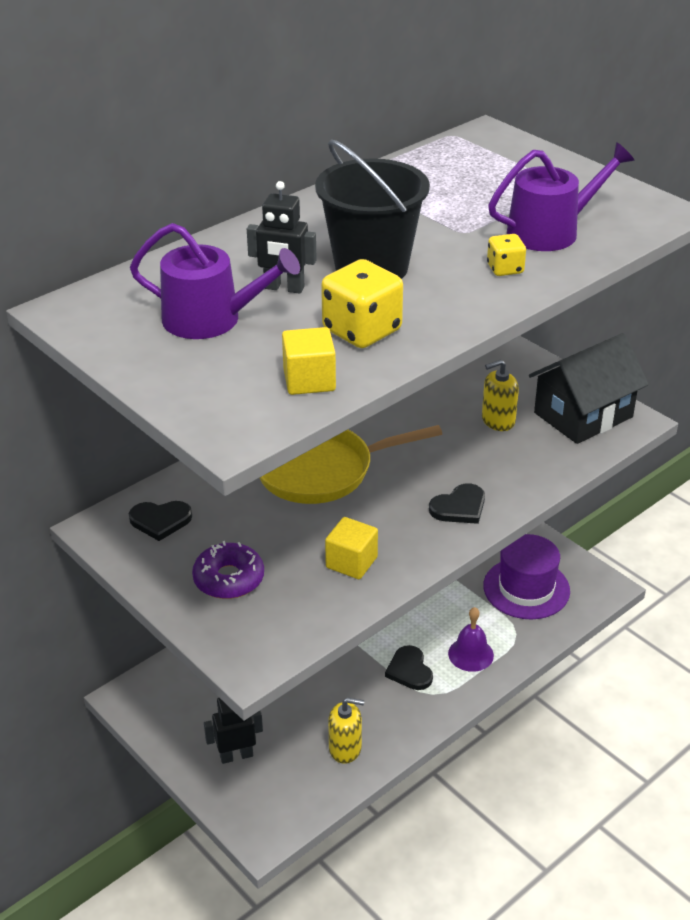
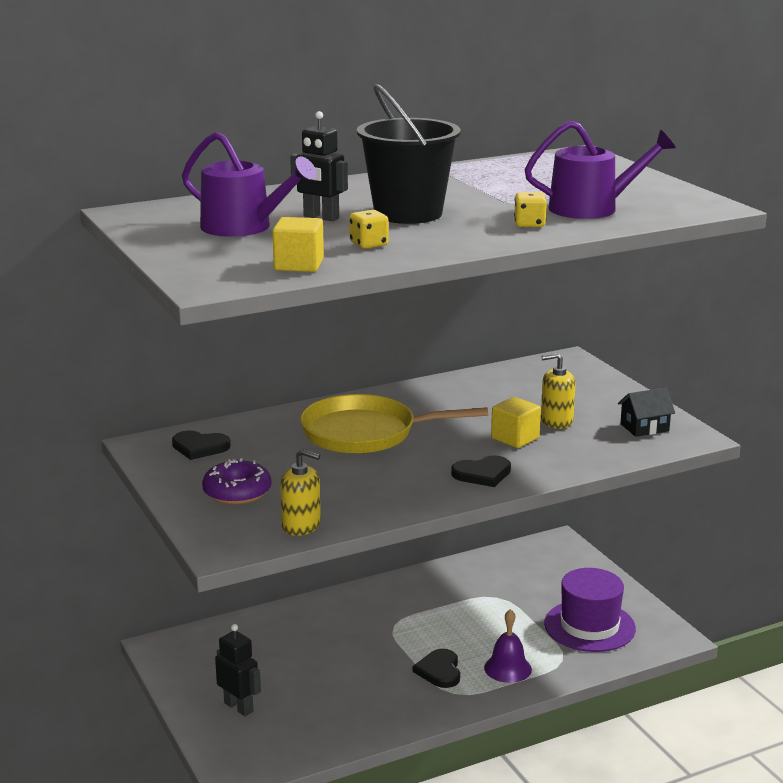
camera: 15 degrees right, 15 degrees down
(236, 755) = (239, 707): black robot -> black robot turned 45 degrees clockwise
(345, 748) = (346, 720): yellow soap dispenser -> yellow soap dispenser (301, 525)
(351, 562) = (356, 496): yellow cube -> yellow cube (515, 438)
(362, 331) = (369, 244): yellow dice -> yellow dice, size x0.54
(583, 415) = (644, 427): black house -> black house, size x0.49

